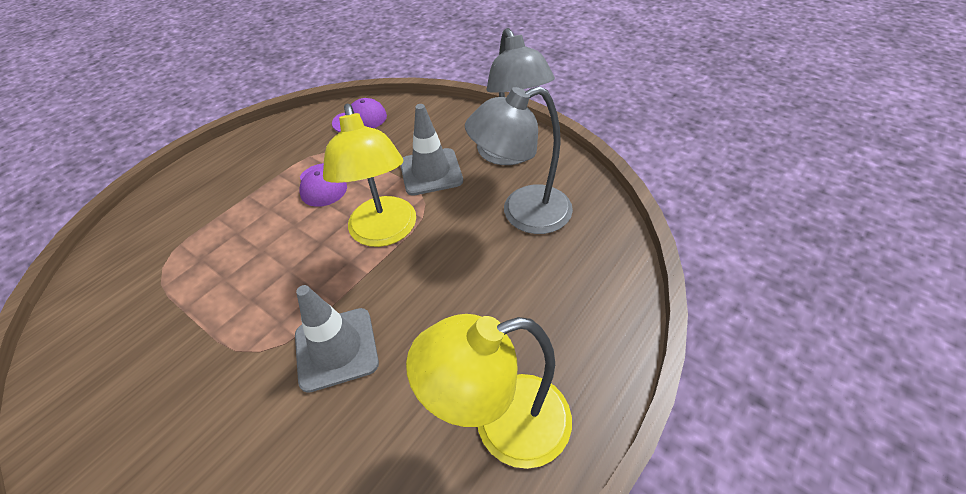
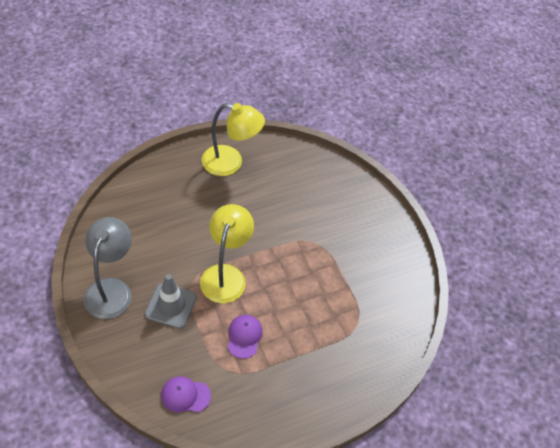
camera: 160 degrees left, 5 degrees up
(336, 349) = (280, 225): grey traffic cone -> none
(523, 214) = (144, 243): grey lamp -> none

